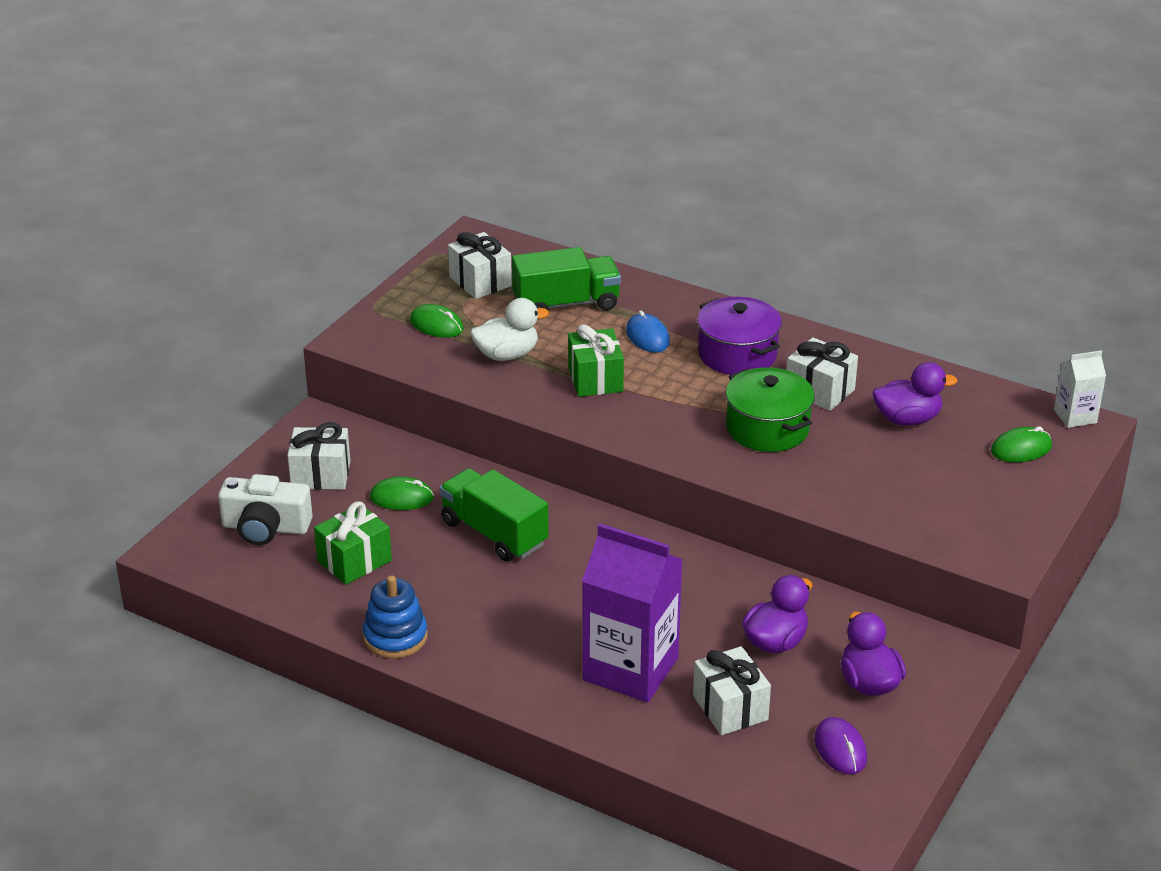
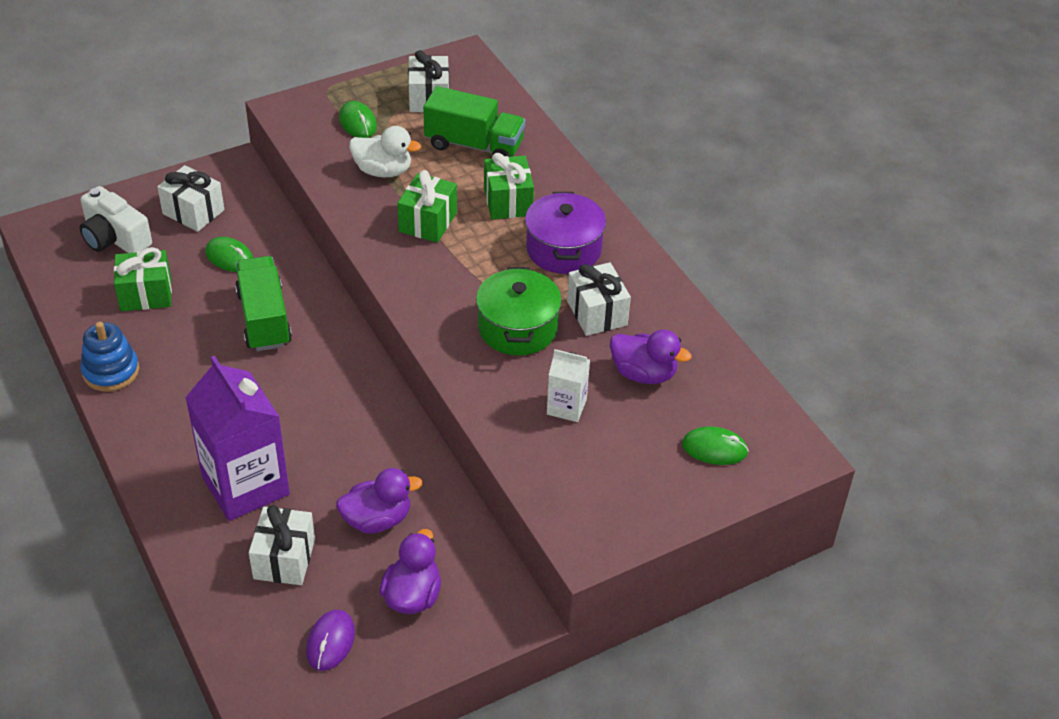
camera: 30 degrees right, 10 degrees up
(647, 336) = (508, 202): blue mouse -> green gift
(1075, 416) = (797, 440): white carton -> white carton (566, 407)

